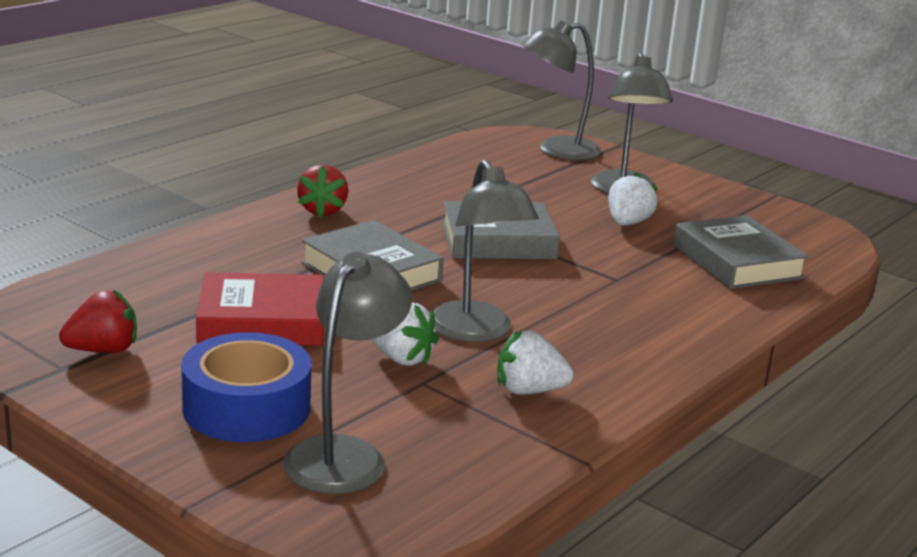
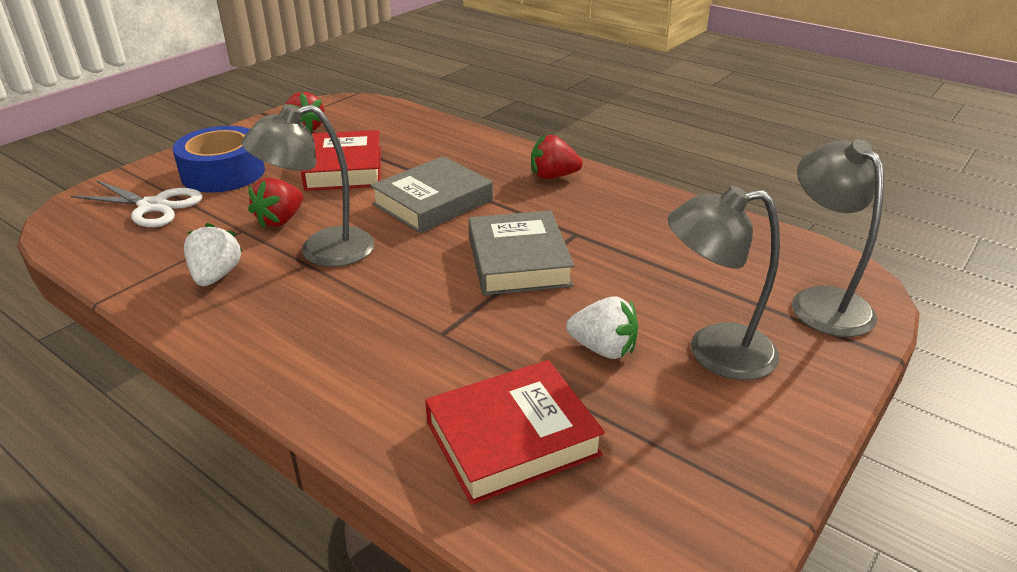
camera: 90 degrees right, 10 degrees up
(344, 454) = (153, 206): grey lamp -> white scissors
(401, 358) = (280, 220): white strawberry -> red strawberry
(737, 262) = (512, 438): grey book -> red book

